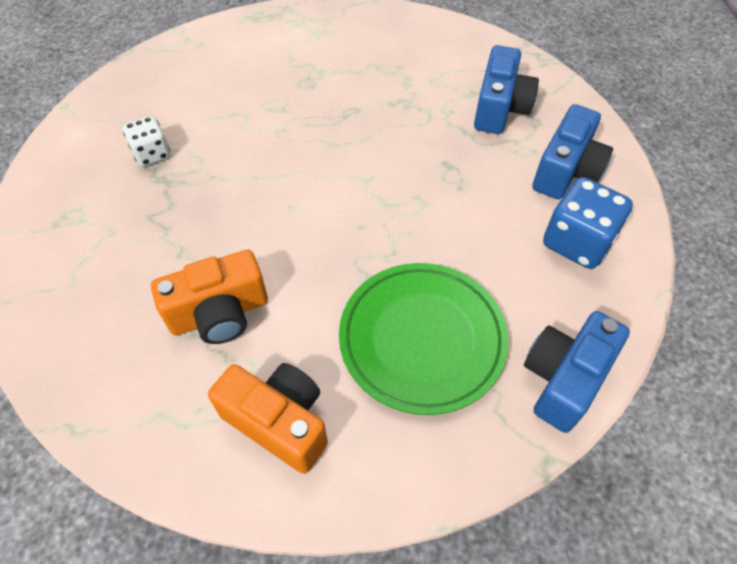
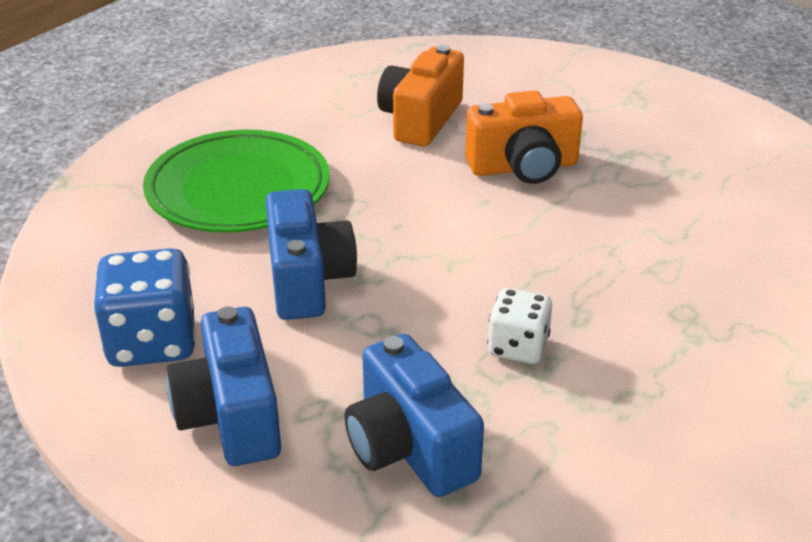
camera: 135 degrees right, 20 degrees down
(152, 154) = (676, 162): white dice -> white dice (518, 347)
(279, 422) = (291, 104): orange camera -> orange camera (523, 167)
(564, 379) = (83, 230): blue camera -> blue camera (307, 280)

